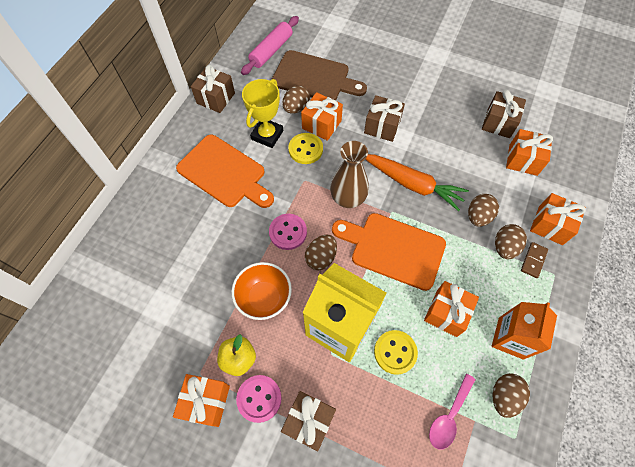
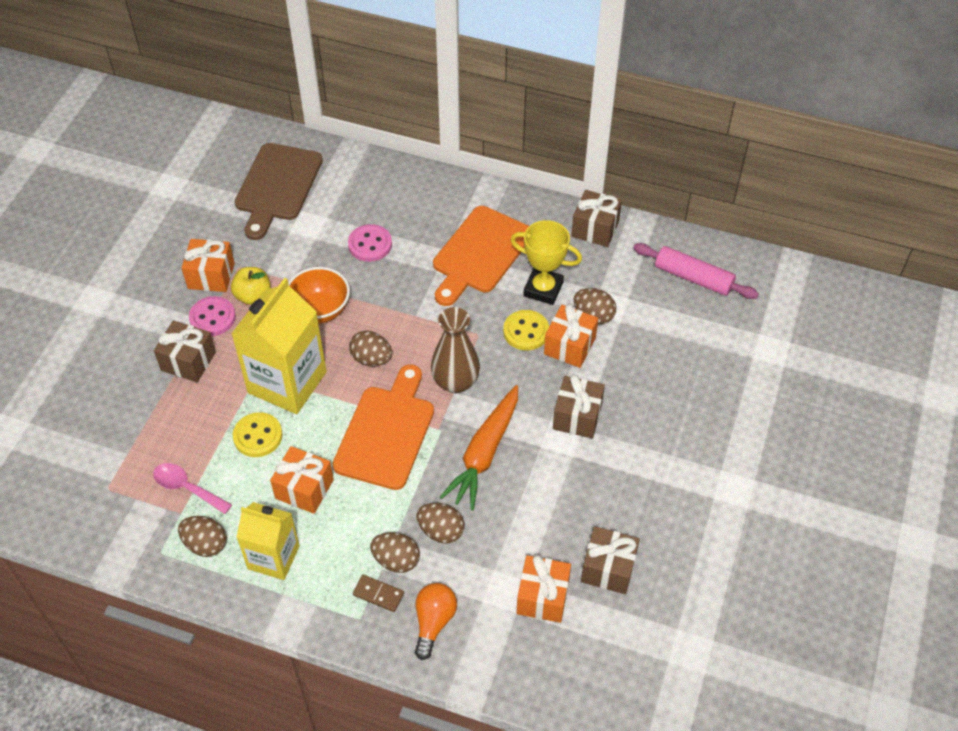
camera: 85 degrees right, 10 degrees down
(288, 232) = (403, 324): pink button -> pink button (370, 244)
(314, 78) = (652, 332): brown cutting board -> brown cutting board (277, 186)
(510, 338) = (273, 557): orange carton -> yellow carton
(550, 225) = (433, 622): orange gift -> orange light bulb

